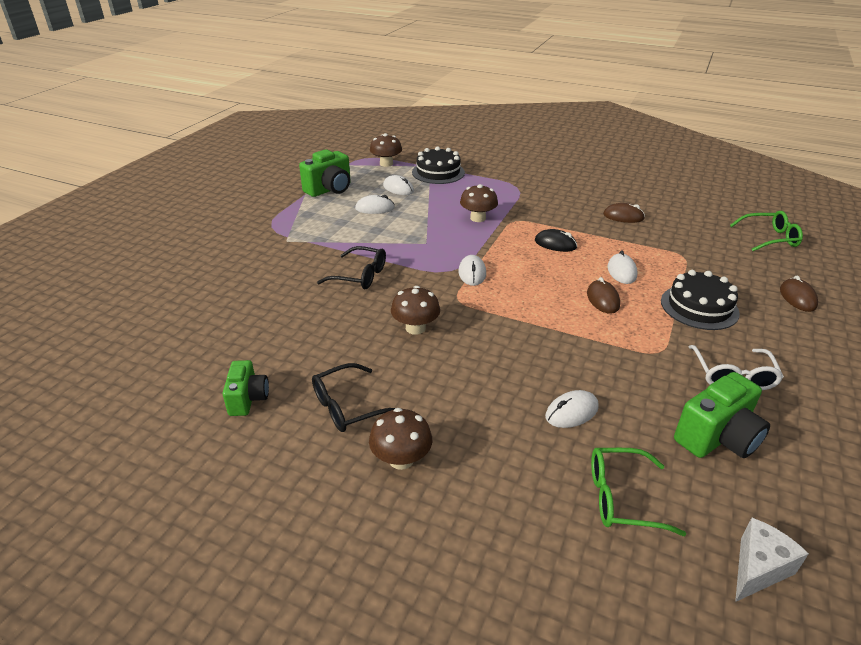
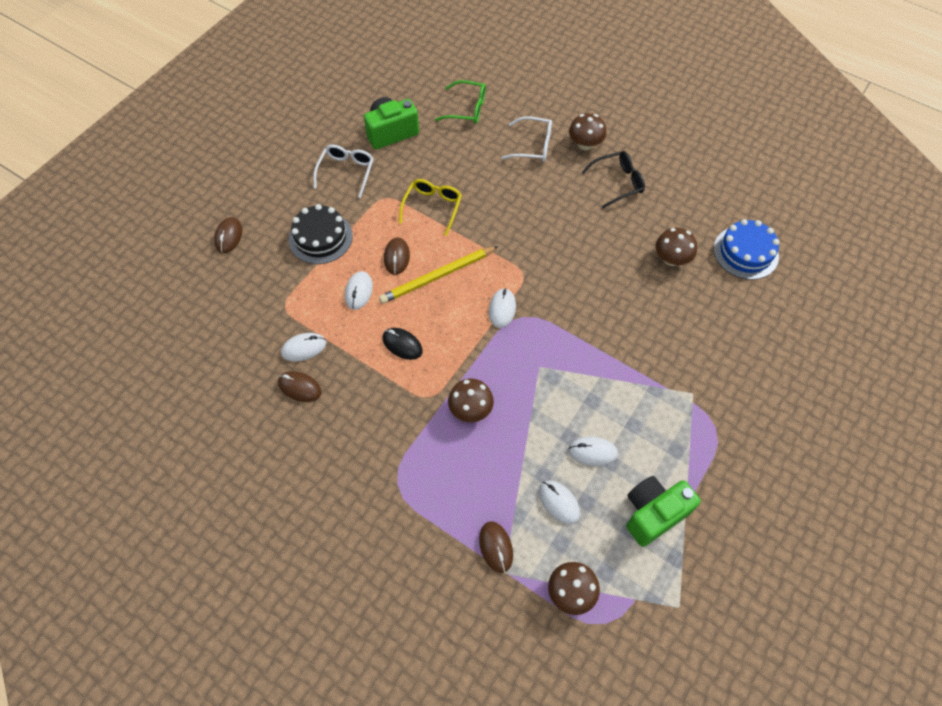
camera: 170 degrees left, 25 degrees up
(189, 345) = (745, 252): none -> blue cake
(248, 399) = (686, 197): green camera -> none
(360, 276) = (610, 320): black glasses -> none
(415, 328) = (564, 246): brown mushroom -> brown mushroom (671, 259)
(438, 172) = (496, 547): black cake -> brown mouse
(485, 445) = (533, 146): none -> white glasses
(549, 289) = (437, 276): none -> yellow pencil
(571, 412) = (471, 160): white mouse -> white mouse (304, 348)
(592, 348) = (432, 207): none -> yellow glasses
(758, 569) = (419, 73): white cheese -> none
(769, 238) = (172, 323): green glasses -> none

